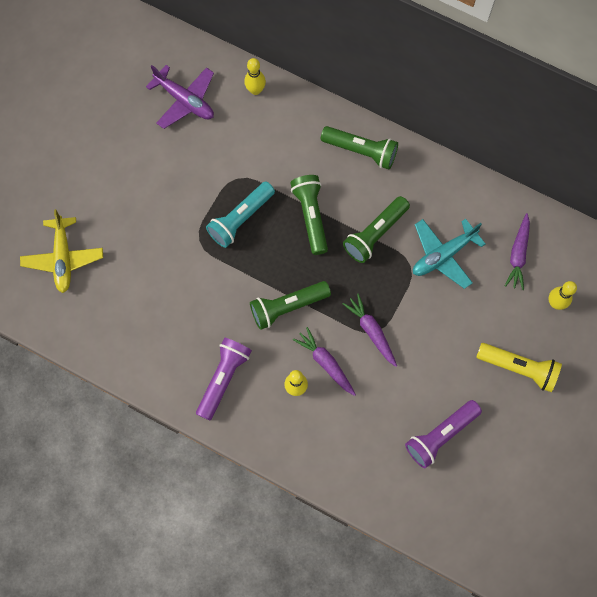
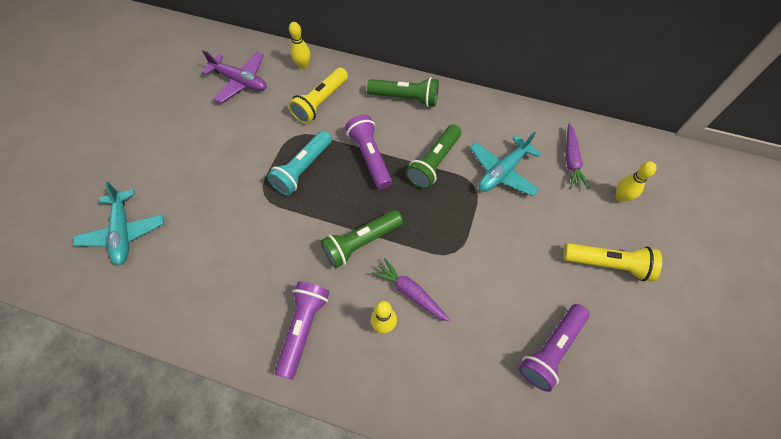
camera: 10 degrees left, 10 degrees down
(63, 258) = (123, 232): yellow plane -> turquoise plane
(268, 142) = (320, 102): none -> yellow flashlight
(311, 216) = (370, 157): green flashlight -> purple flashlight
(371, 331) = (451, 252): purple carrot -> none

